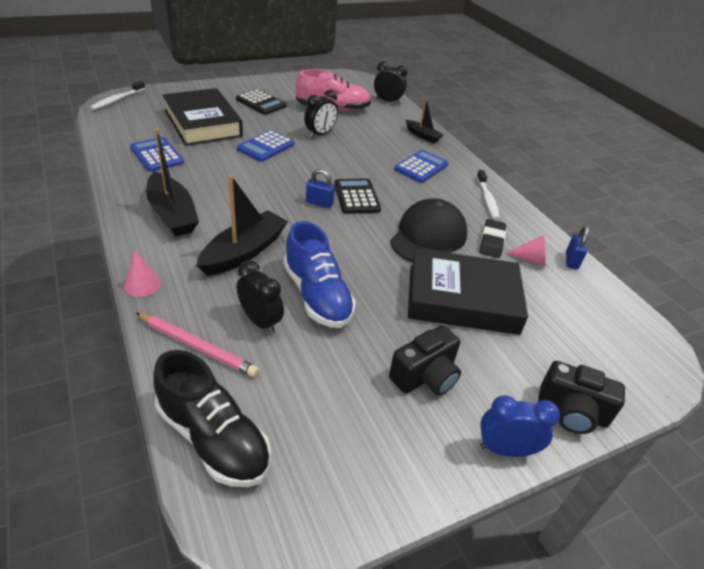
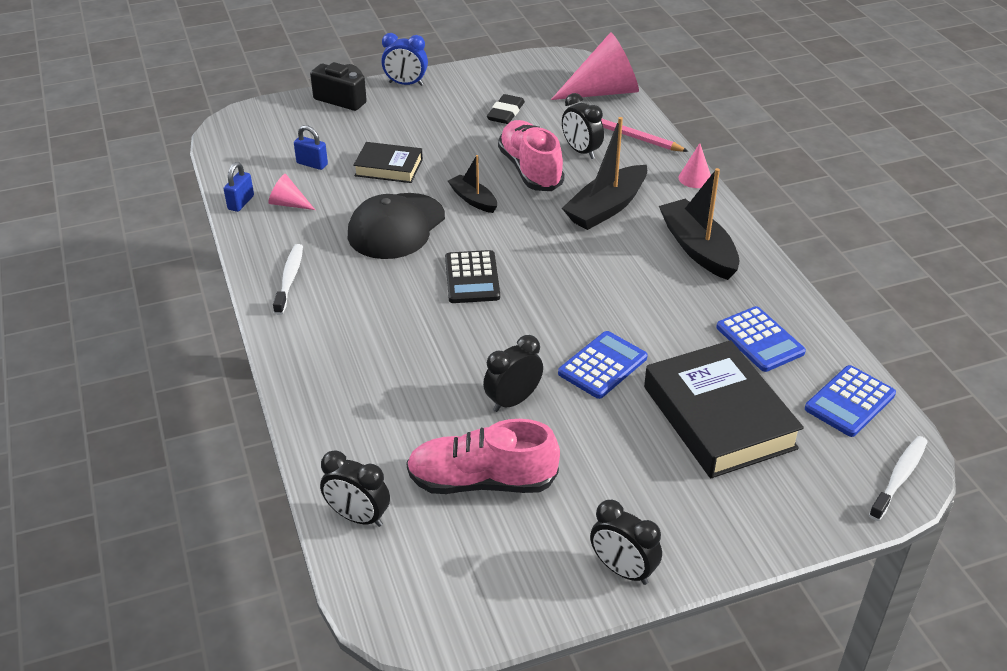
camera: 170 degrees left, 0 degrees up
(214, 438) = (603, 92): black shoe -> pink cone
(261, 103) = (628, 489): black calculator -> none
(268, 83) = (623, 570): none -> black clock
(317, 296) = (530, 170): blue shoe -> pink shoe
(319, 203) = (522, 267): blue padlock -> blue padlock (312, 164)
(421, 167) = (360, 333): blue calculator -> blue calculator (849, 402)
(422, 136) = (326, 407): black boat -> black boat (473, 200)
(425, 376) = (447, 117): black camera -> none
(462, 299) = (389, 167): black book -> black book, size x0.56
(492, 241) = (321, 222): black eraser -> black eraser (505, 113)

